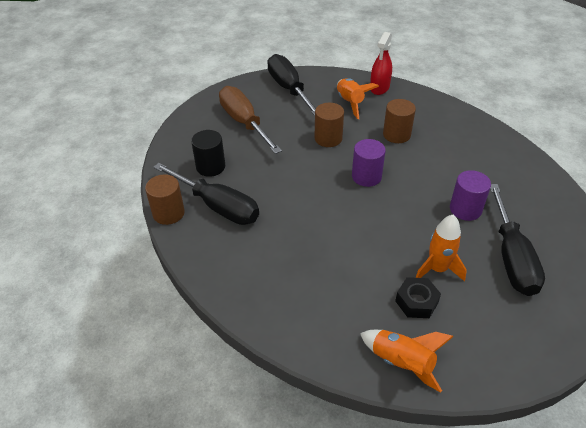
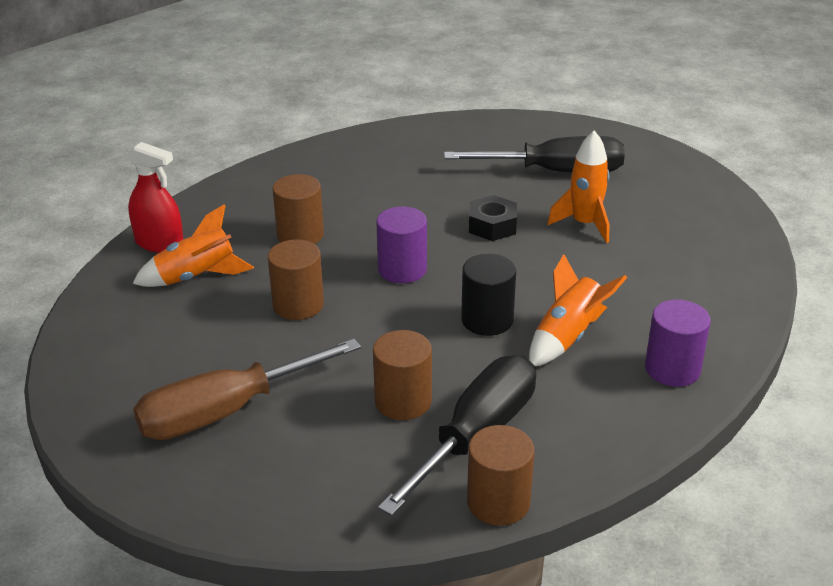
camera: 90 degrees left, 10 degrees down
(210, 167) = (364, 452): black cylinder -> black cylinder (487, 320)
(246, 179) = (403, 401): none -> brown cylinder
(289, 89) = (124, 351): black screwdriver -> none
(402, 363) = (736, 261): orange rocket -> orange rocket (568, 337)
(416, 302) = (642, 244): black nut -> black nut (492, 226)
(465, 209) = (473, 193): purple cylinder -> purple cylinder (672, 369)

